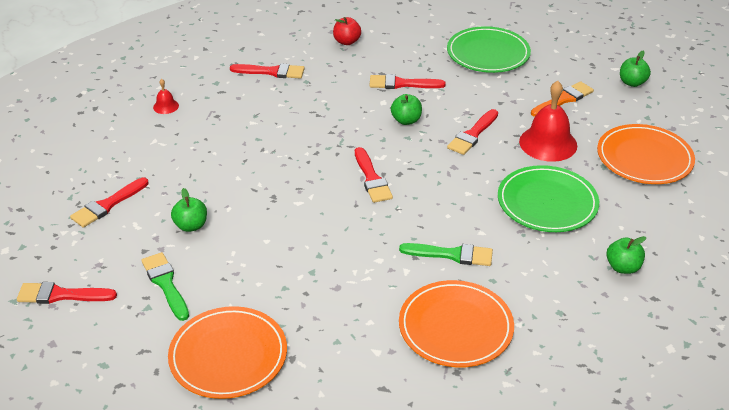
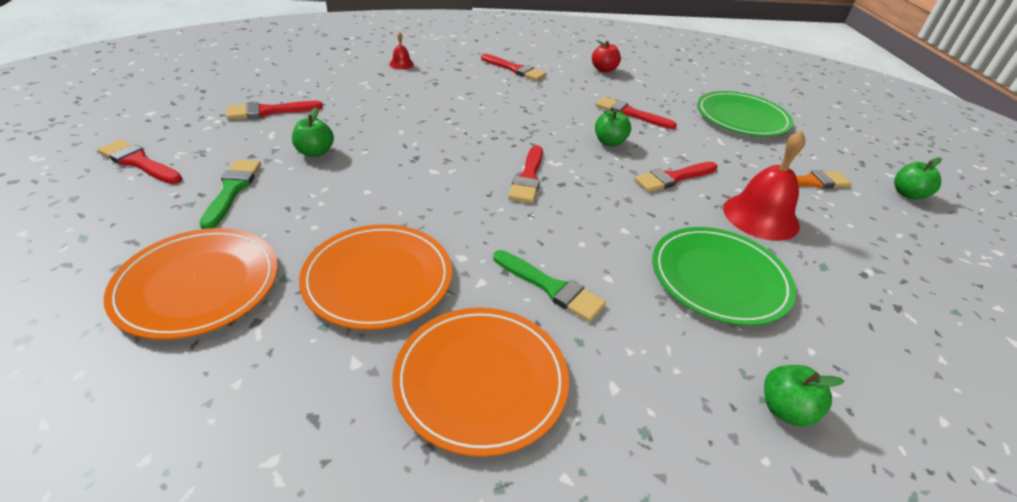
camera: 25 degrees right, 0 degrees up
(644, 158) = (889, 278): orange plate -> orange plate (378, 279)

